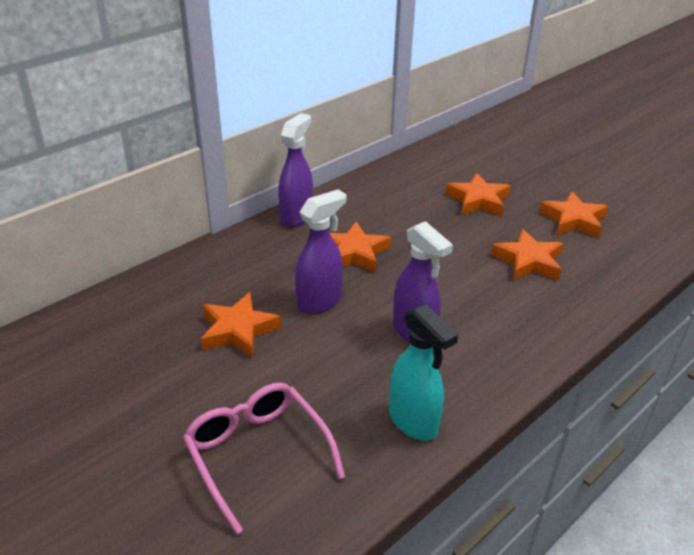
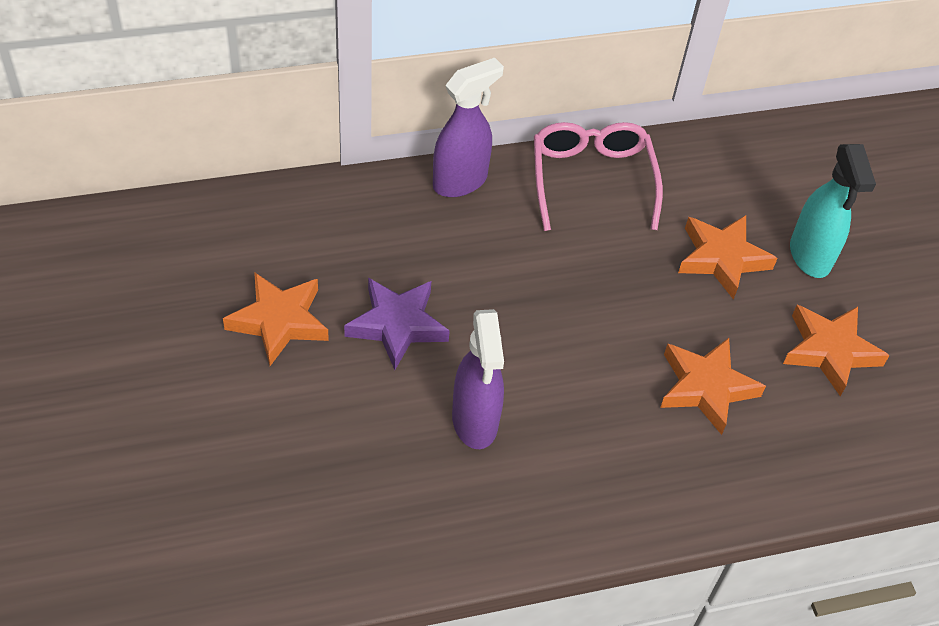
camera: 25 degrees right, 15 degrees up
(257, 453) = (197, 487): pink glasses -> pink glasses (591, 179)
(320, 301) = (397, 325): purple spray bottle -> purple star
(354, 253) = (490, 272): orange star -> none
(413, 422) = (383, 536): turquoise spray bottle -> turquoise spray bottle (810, 256)

